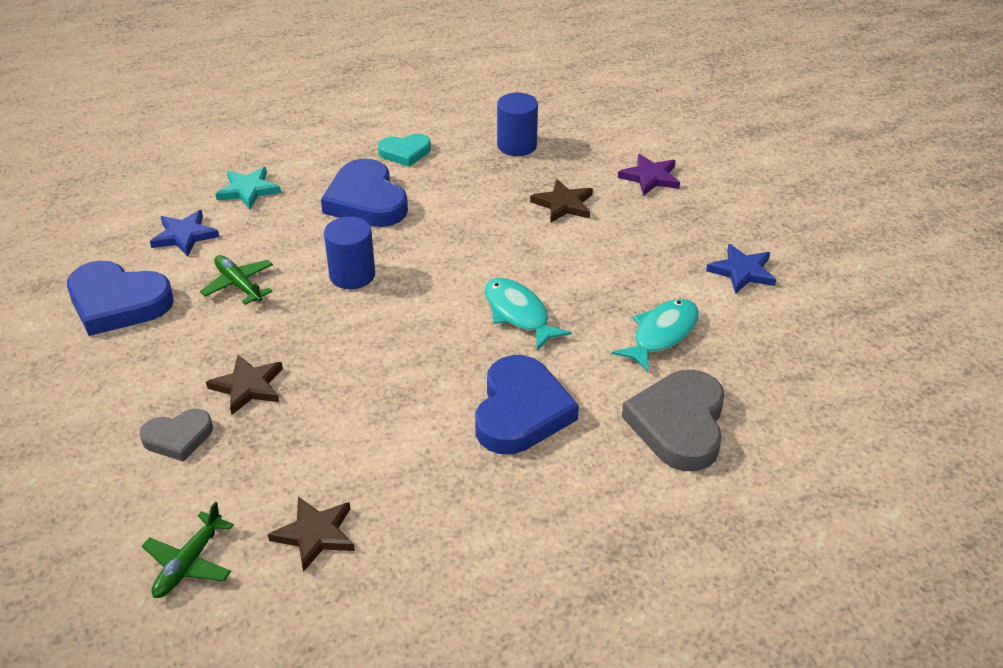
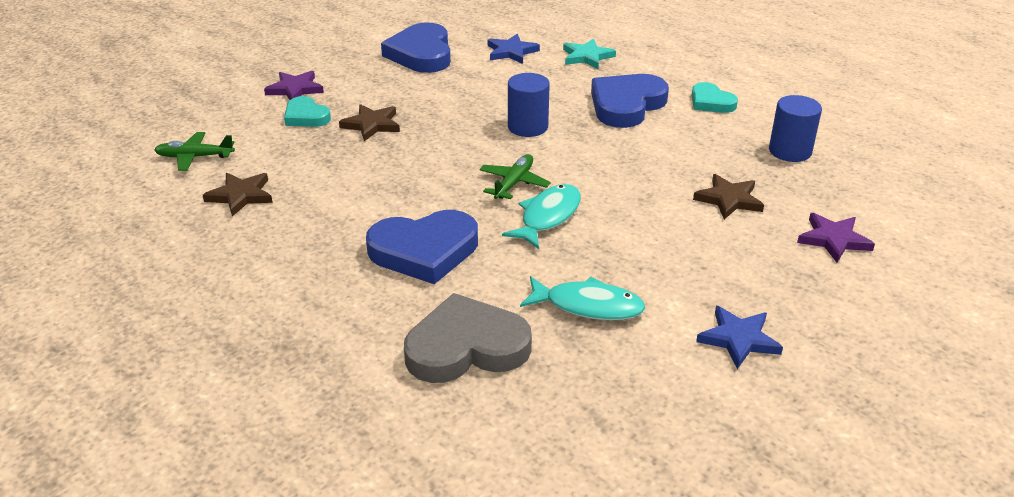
camera: 65 degrees right, 5 degrees down
(98, 432) = (295, 89): none -> purple star
(178, 437) = (306, 116): grey heart -> turquoise heart
(239, 285) = (476, 87): green plane -> green plane (513, 183)

